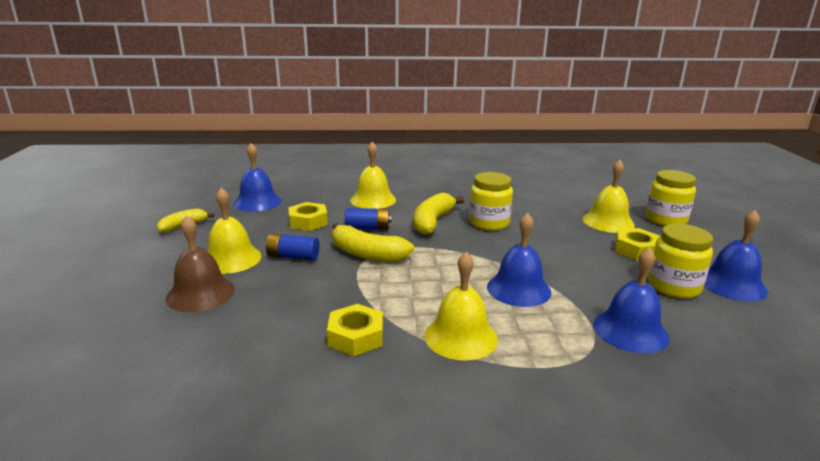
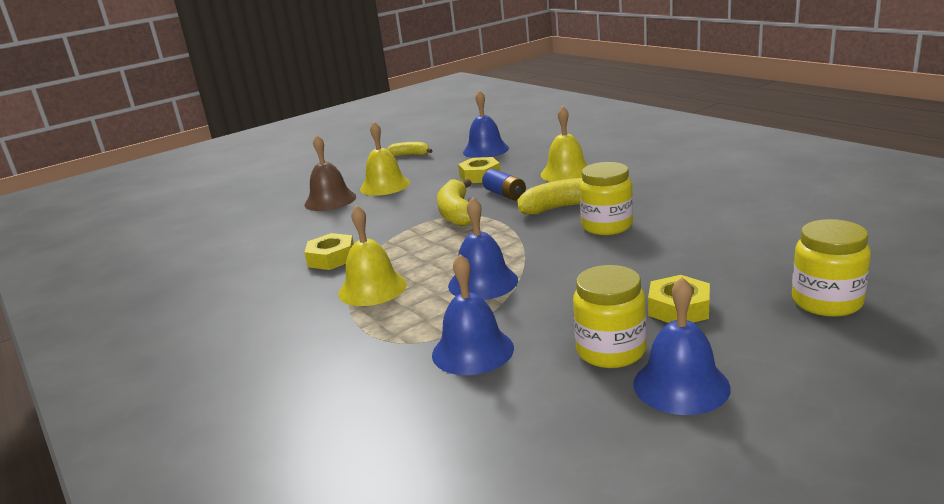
camera: 60 degrees right, 0 degrees up
(293, 257) = (415, 197): blue battery -> none
(608, 222) = (737, 273): yellow bell -> none

